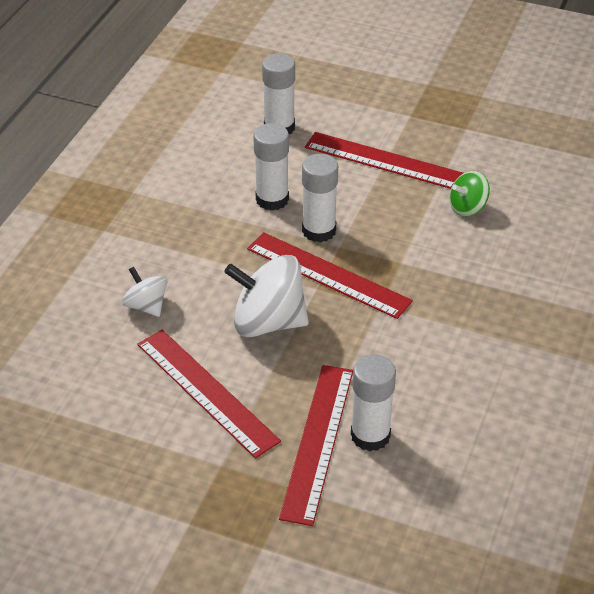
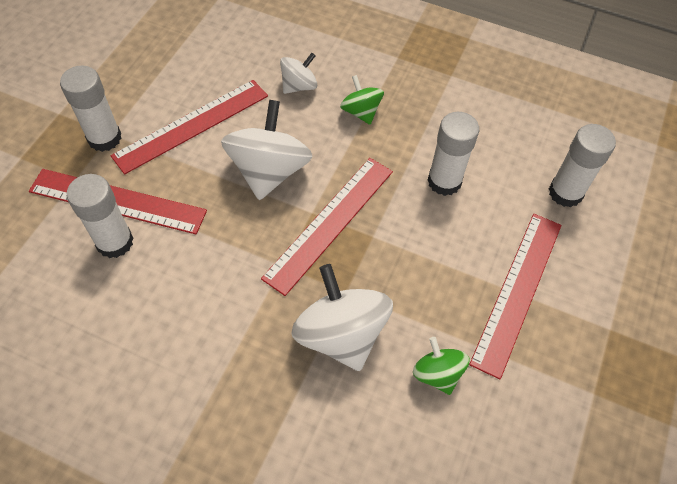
camera: 90 degrees right, 15 degrees up
(184, 256) = (361, 112): none -> green spinning top
(319, 231) = (396, 219): white glue stick -> white glue stick (104, 138)
(443, 264) = (341, 334): none -> white spinning top

